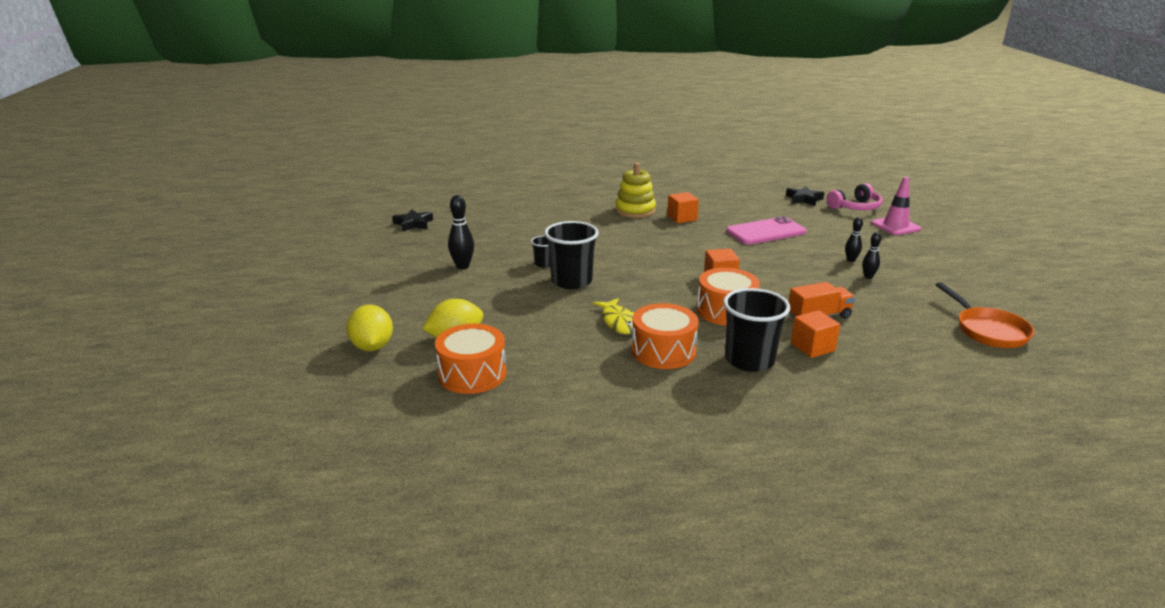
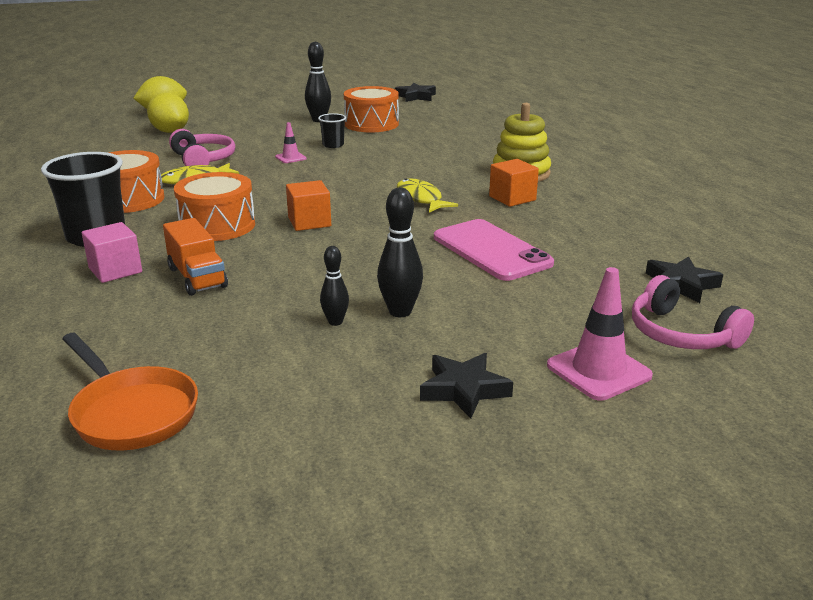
camera: 80 degrees right, 0 degrees up
(472, 374) = (110, 141): orange drum -> orange drum (371, 124)
(562, 319) = (203, 160): none -> pink headphones
(571, 281) = (290, 158): black cup -> pink traffic cone
(679, 242) = (420, 199): none -> yellow fish
(812, 347) = (115, 270): orange cube -> pink cube
(851, 260) = (400, 312): black bowling pin -> black bowling pin, size x1.61
(925, 253) = (464, 390): none -> black star
(987, 330) = (131, 412): orange pan -> orange pan turned 105 degrees counterclockwise

